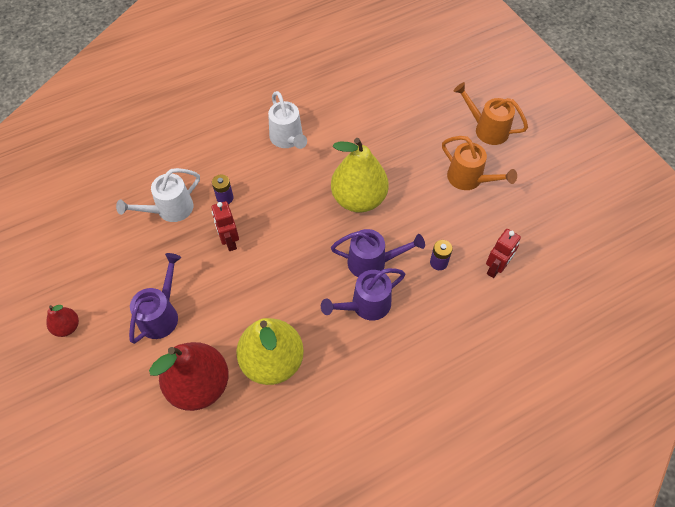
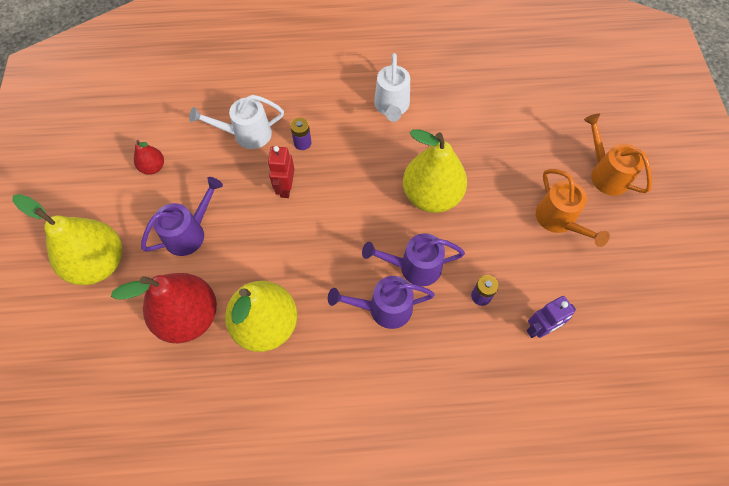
camera: 25 degrees right, 5 degrees up
(67, 327) = (105, 209): red pear -> red pear (153, 167)
(88, 376) = (99, 263): none -> yellow pear
(373, 262) = (413, 267): purple watering can -> purple watering can turned 150 degrees clockwise
(496, 268) = (539, 329): red robot -> purple robot

